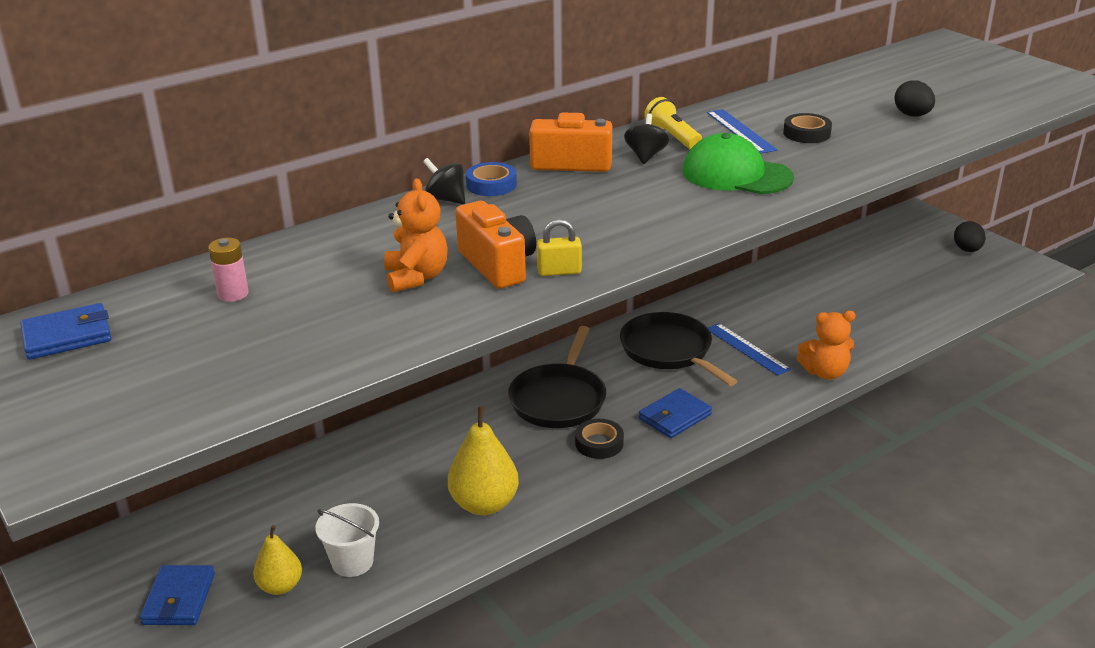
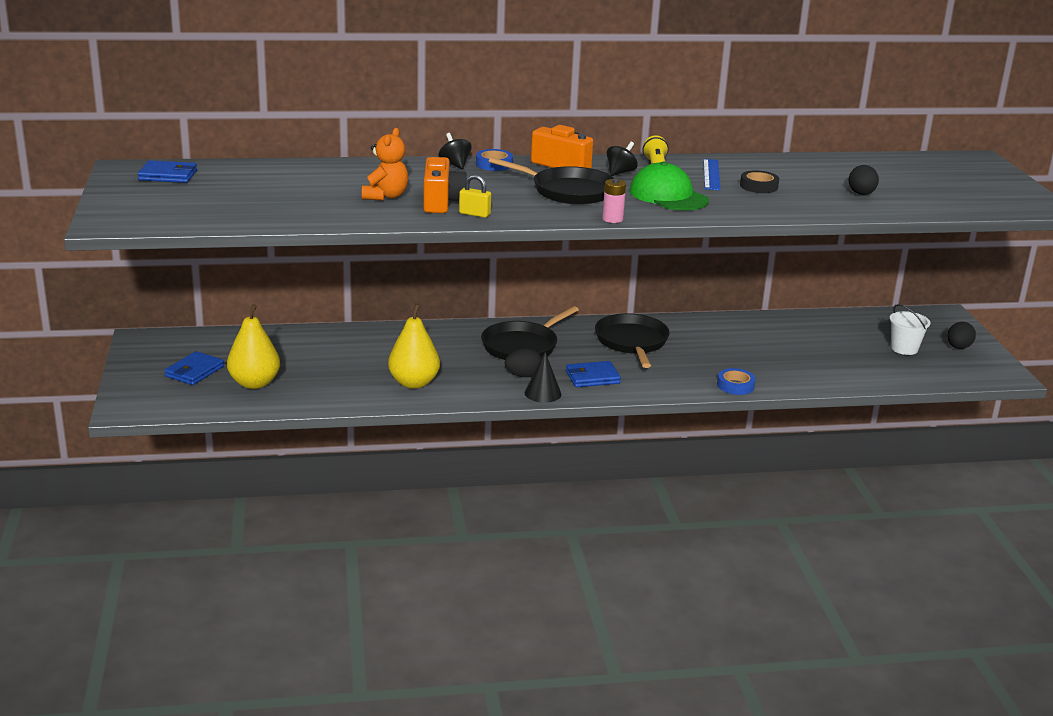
camera: 25 degrees right, 5 degrees down
(233, 294) = (273, 179): pink battery -> pink battery (612, 219)
(280, 586) = (254, 383): yellow pear -> yellow pear, size x1.61
(352, 562) = (306, 385): white bucket -> white bucket (904, 348)
(599, 443) = (523, 376): black tape -> black egg
(624, 200) = (569, 191): none -> black pan
(644, 461) = (543, 393): none -> black cone
(747, 349) = (692, 356): blue ruler -> none
(825, 372) = (735, 385): orange teddy bear -> blue tape

